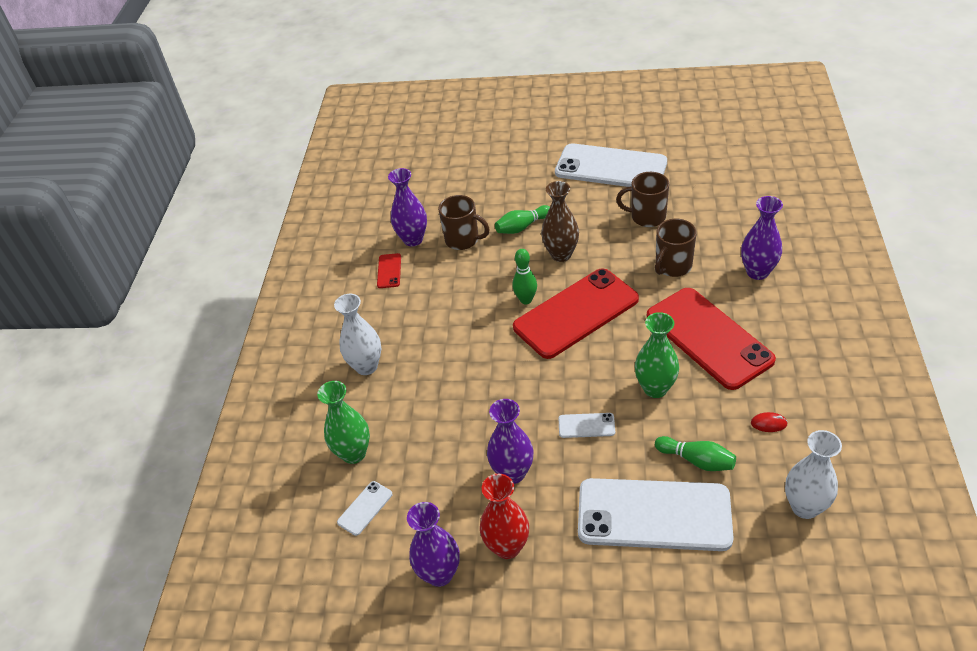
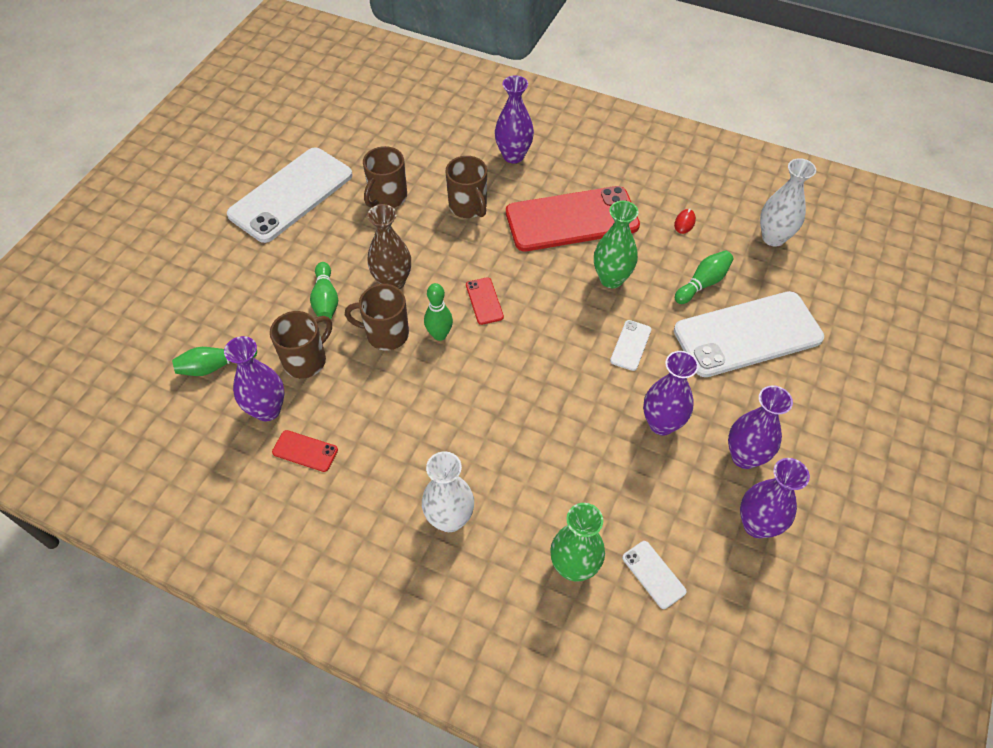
camera: 75 degrees left, 10 degrees up
(435, 201) = (215, 366): none -> green bowling pin
(507, 547) = (744, 457): red vase -> purple vase
(509, 270) = (386, 334): none -> brown mug
(576, 313) = (484, 301): red phone -> red phone, size x0.40
(654, 515) = (747, 334): white phone -> white phone turned 45 degrees clockwise

